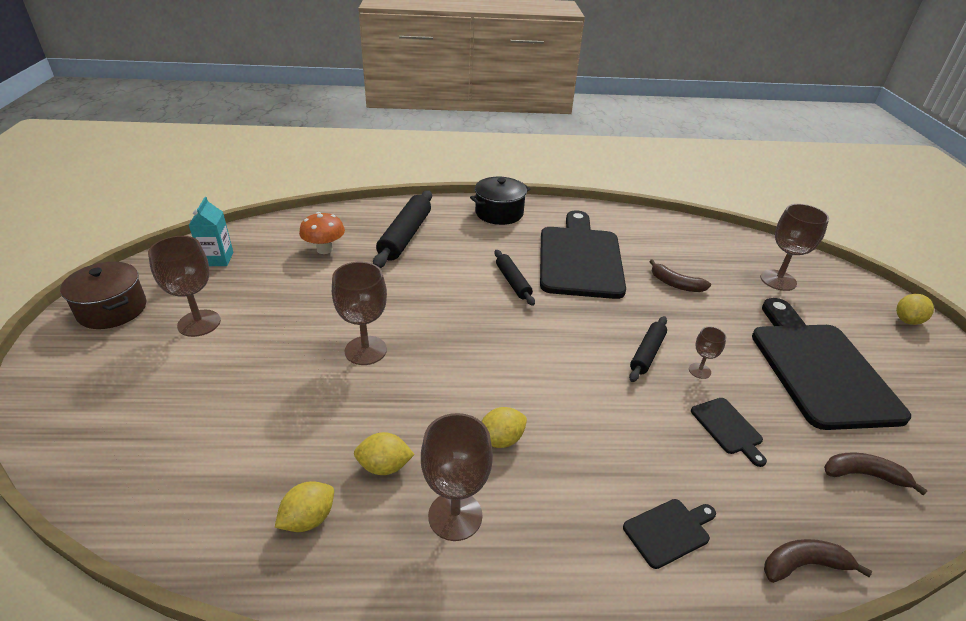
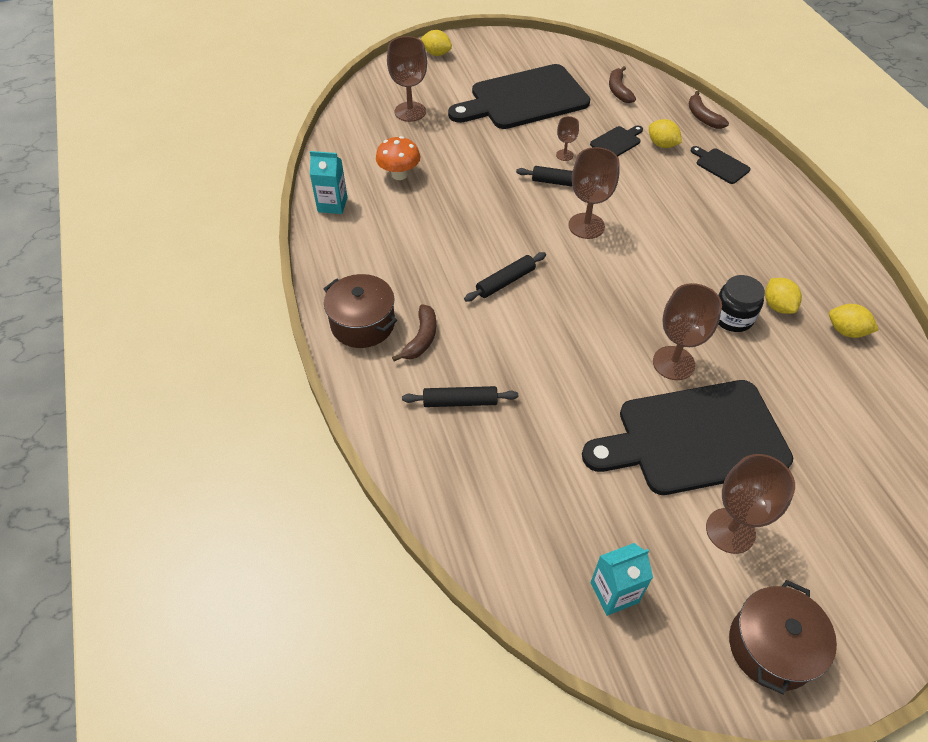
camera: 105 degrees left, 15 degrees up
(324, 249) = (530, 476): orange mushroom -> orange mushroom (399, 174)
(391, 417) = (732, 317): none -> black jar
(405, 236) = (460, 402): black rolling pin -> black rolling pin, size x0.59
(455, 516) = (784, 258): brown goblet -> brown goblet (586, 226)
(499, 213) = (363, 324): black pot -> brown pot
(500, 440) = (708, 249): yellow lemon -> yellow lemon (662, 145)
(579, 258) = (435, 239): black cutting board -> black cutting board (694, 438)
(635, 220) = (332, 204): none -> turquoise carton
(675, 284) = (449, 171): brown banana -> brown banana (421, 338)

